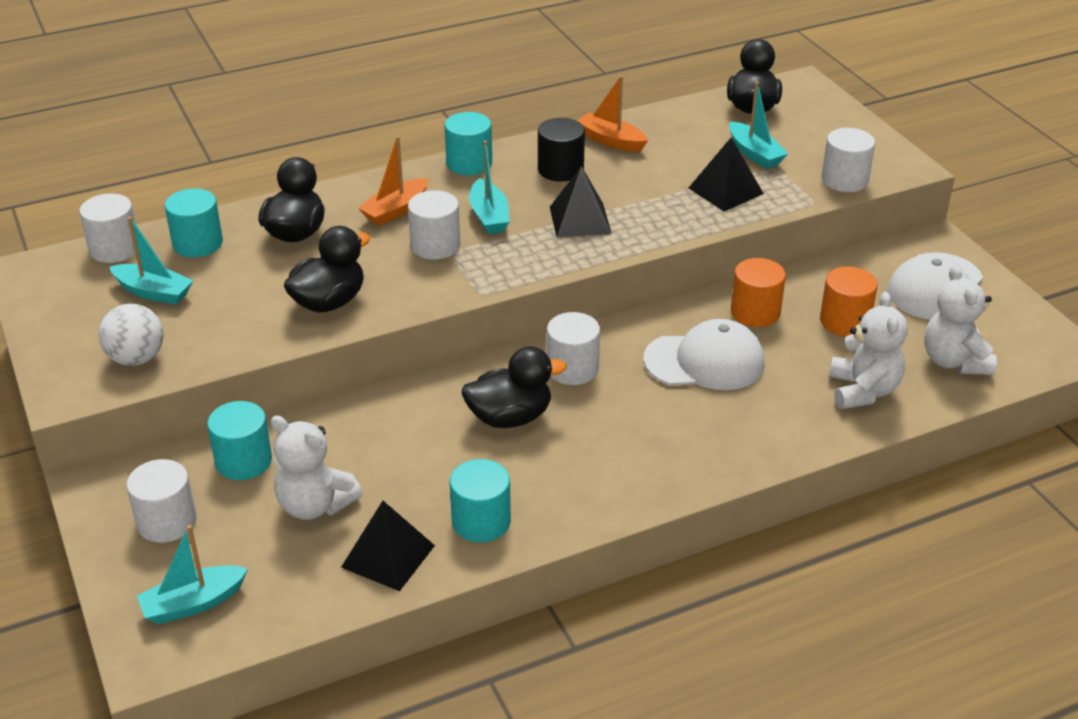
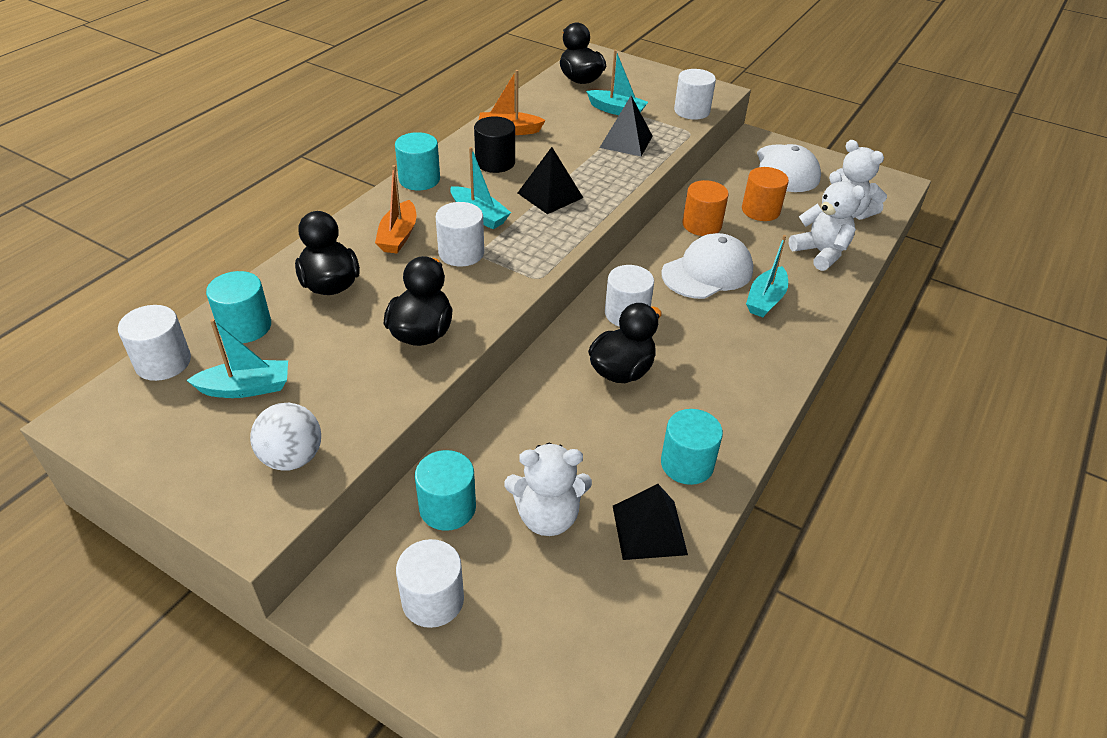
camera: 35 degrees left, 5 degrees up
(193, 603) = (534, 665): turquoise boat -> turquoise boat (765, 300)

